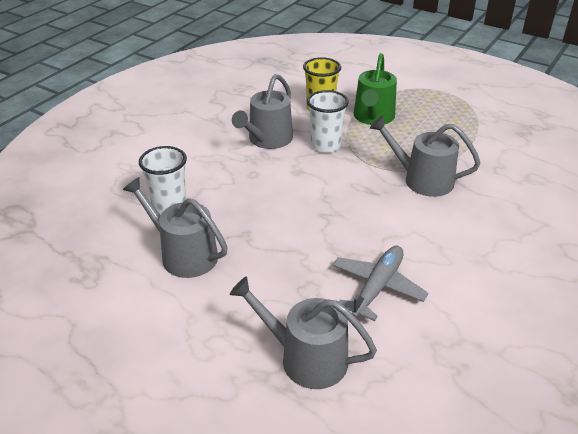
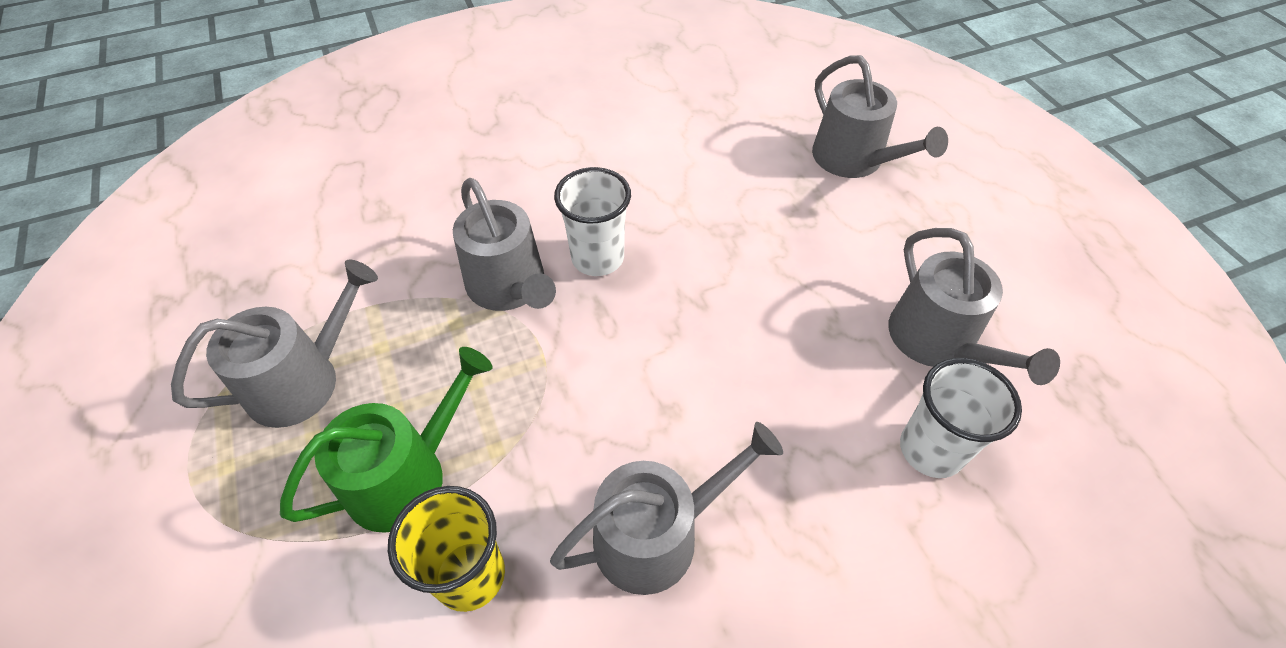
camera: 145 degrees left, 15 degrees up
(325, 145) = (568, 447): white cup -> white cup (597, 258)
(377, 287) = (725, 185): grey plane -> none
(449, 120) = (303, 380): none -> grey watering can

